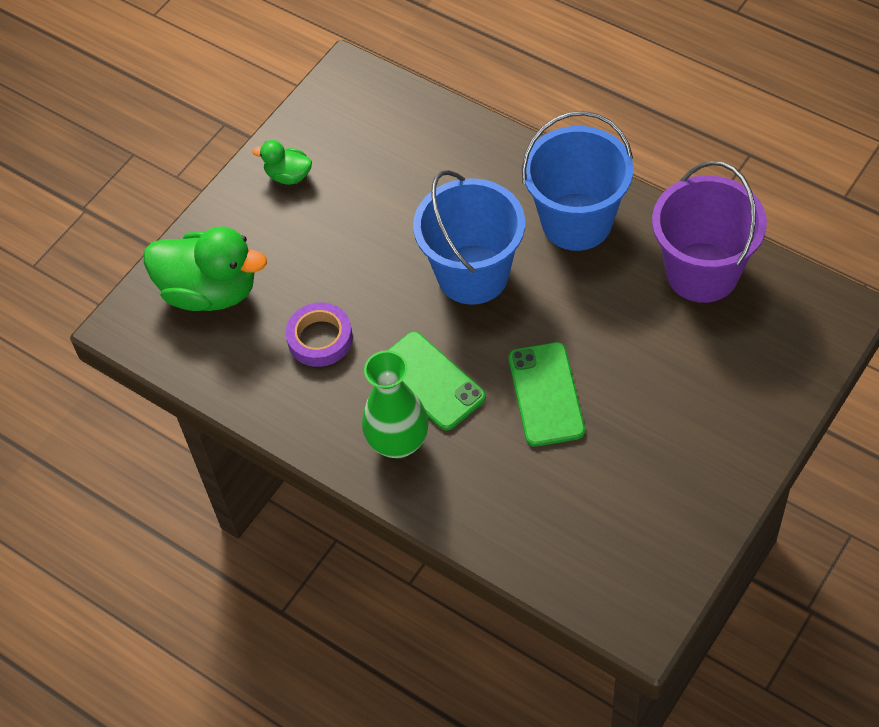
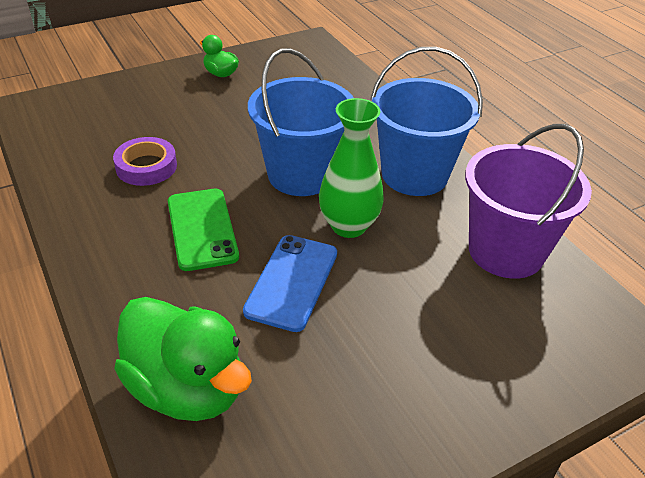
camera: 20 degrees right, 15 degrees down
(210, 291) = (102, 111): green duck -> green duck (187, 387)
(398, 442) = (133, 260): green vase -> green vase (348, 226)
(546, 394) = (292, 282): green phone -> blue phone

